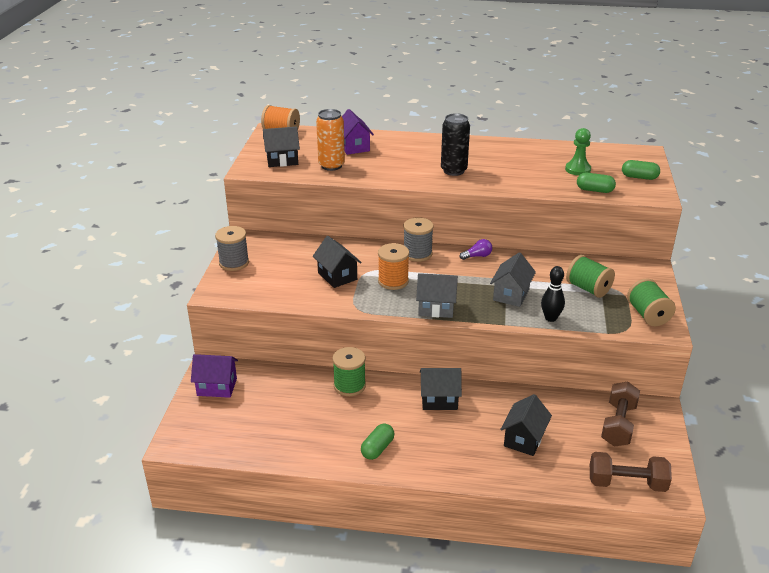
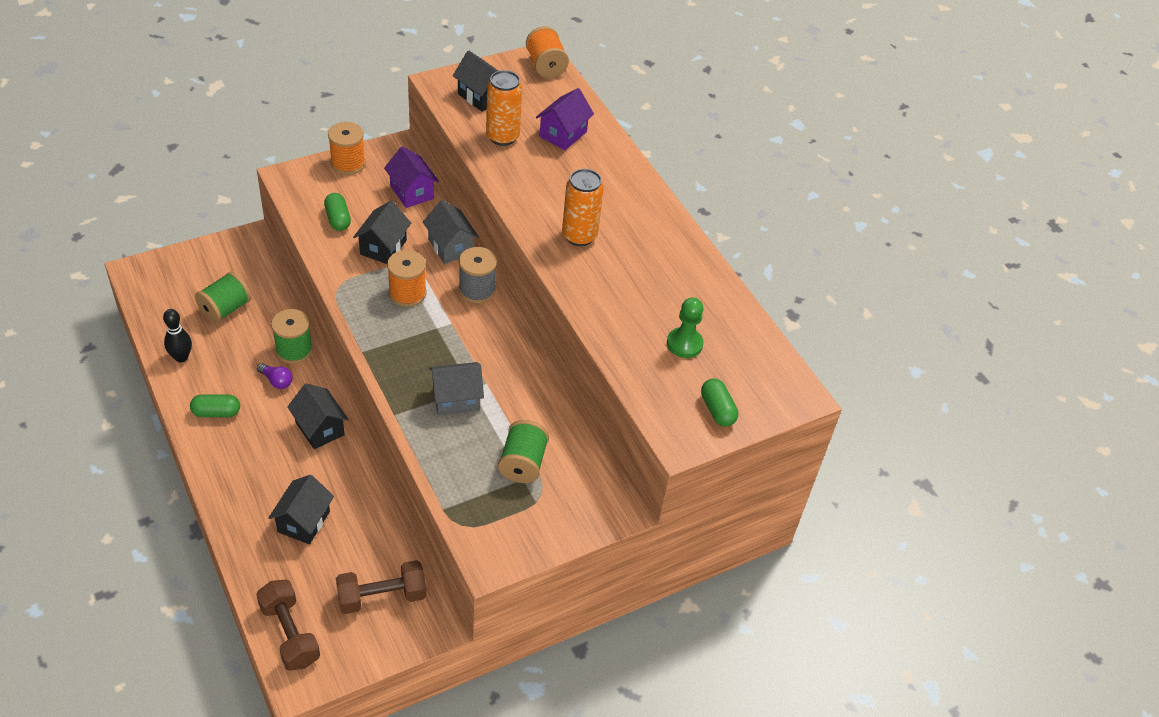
camera: 50 degrees right, 15 degrees up
(217, 387) = (227, 258): purple house -> purple house (412, 192)
(234, 263) = (348, 163): grey spool -> orange spool
(436, 308) = (383, 347): grey house -> grey house (450, 247)
(453, 171) = (579, 236): black can -> orange can
(477, 256) = (513, 341): purple light bulb -> purple light bulb (276, 381)
(524, 439) = (304, 522): black house -> black house turned 60 degrees counterclockwise
(550, 318) = (435, 449): black bowling pin -> black bowling pin (181, 357)
(594, 190) = (641, 377): green capsule -> green capsule (338, 219)
(648, 315) = (508, 537): green spool -> green spool (225, 309)

